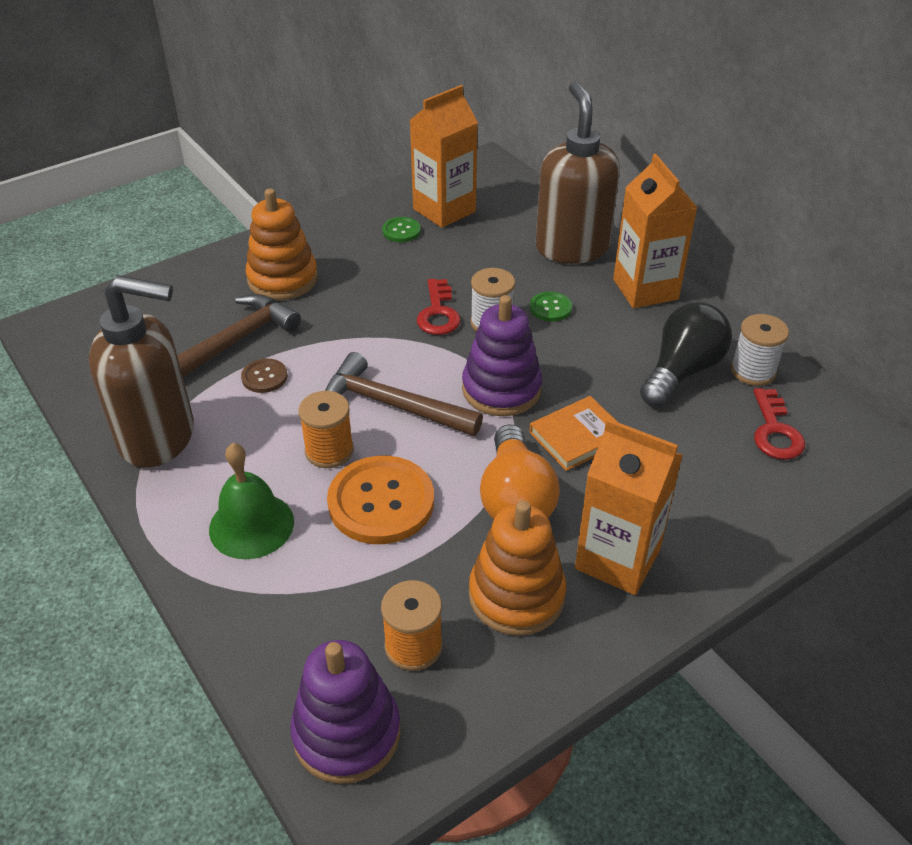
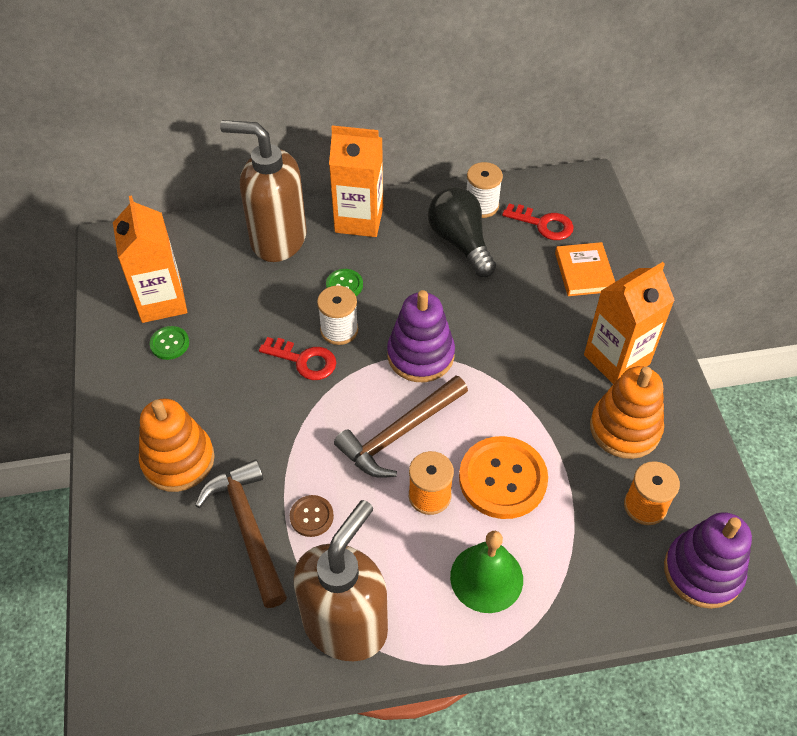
camera: 65 degrees left, 10 degrees up
(515, 498) = (537, 393): orange light bulb -> none
(577, 437) = (495, 331): orange book -> orange book (584, 272)

